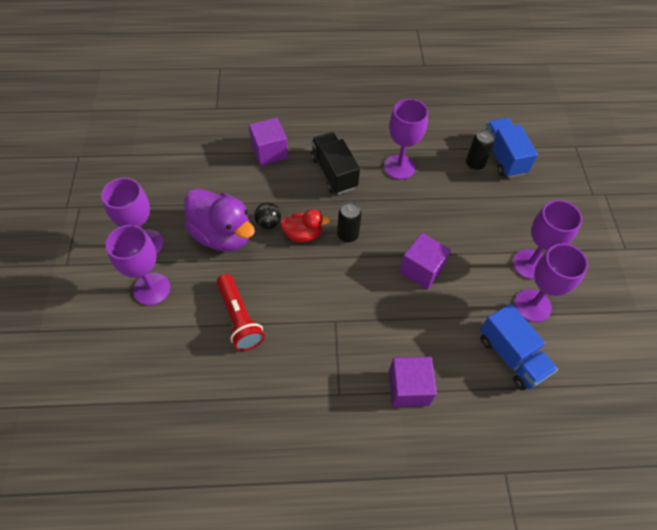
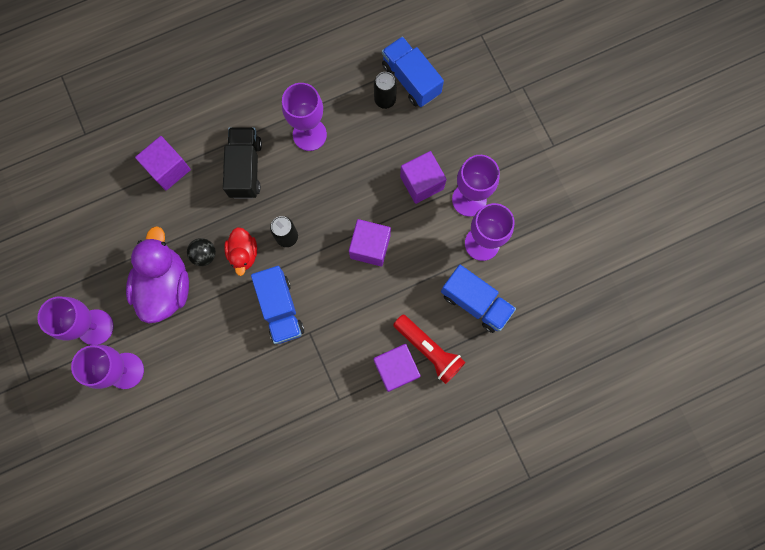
camera: 20 degrees left, 20 degrees up
(222, 235) = (165, 286): purple duck -> purple duck turned 105 degrees counterclockwise
(239, 318) = (221, 365): red flashlight -> red flashlight (429, 350)
(303, 234) = (243, 254): red duck -> red duck turned 105 degrees clockwise
(316, 290) = (280, 309): none -> blue truck
(334, 173) = (245, 168): black truck -> black truck turned 45 degrees clockwise
(488, 235) = (421, 183): none -> purple cube

